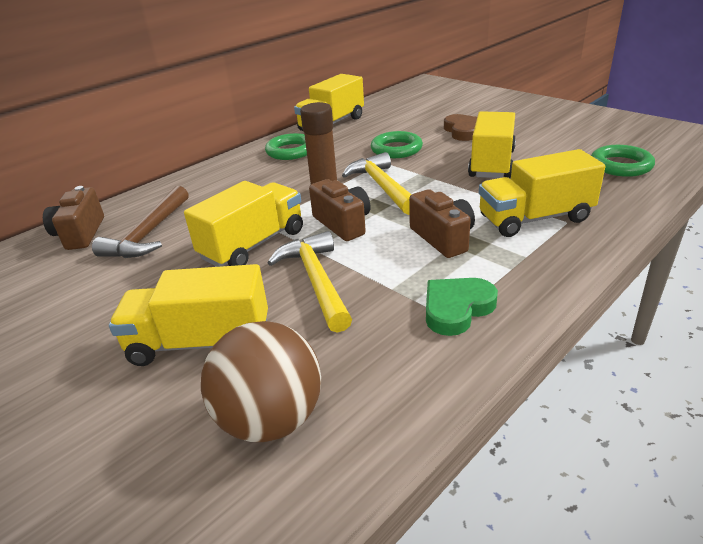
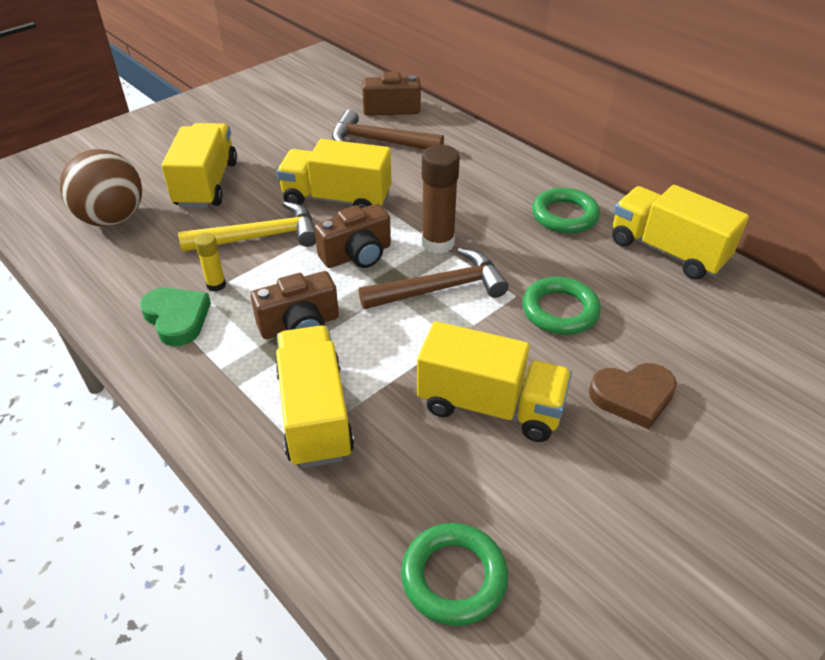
camera: 90 degrees right, 10 degrees up
(253, 244) = (337, 199): yellow truck -> yellow truck turned 150 degrees clockwise
(381, 186) = (441, 288): yellow hammer -> brown hammer
(399, 294) = (216, 285): none -> yellow glue stick

